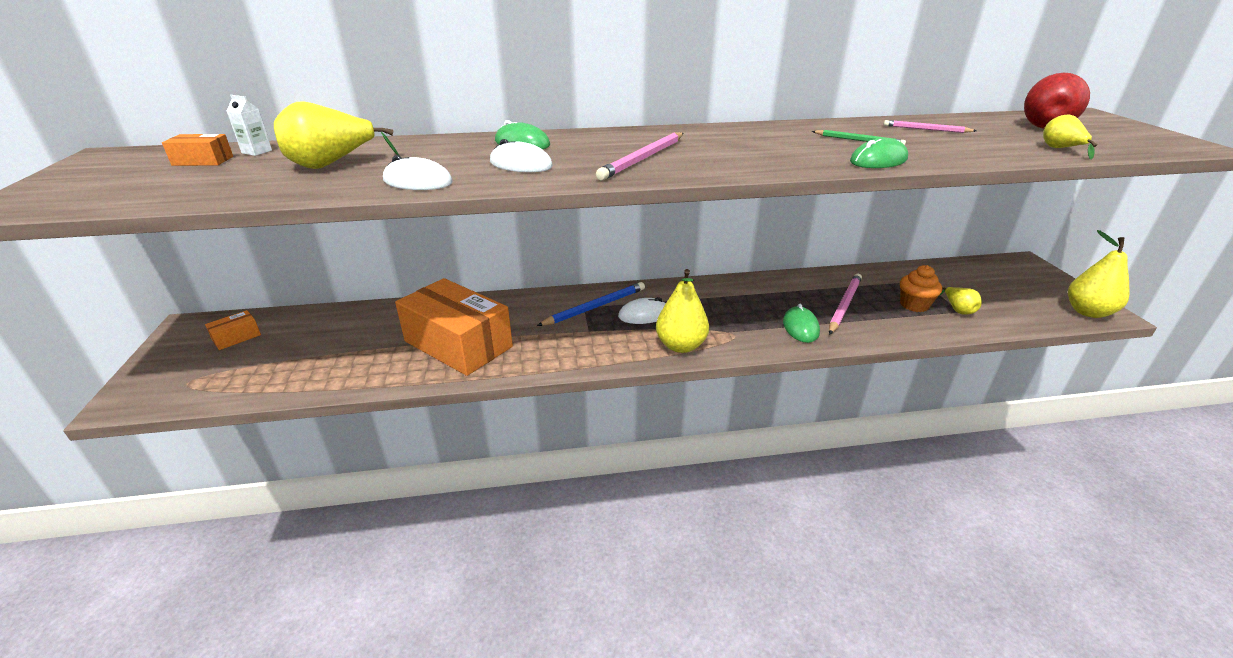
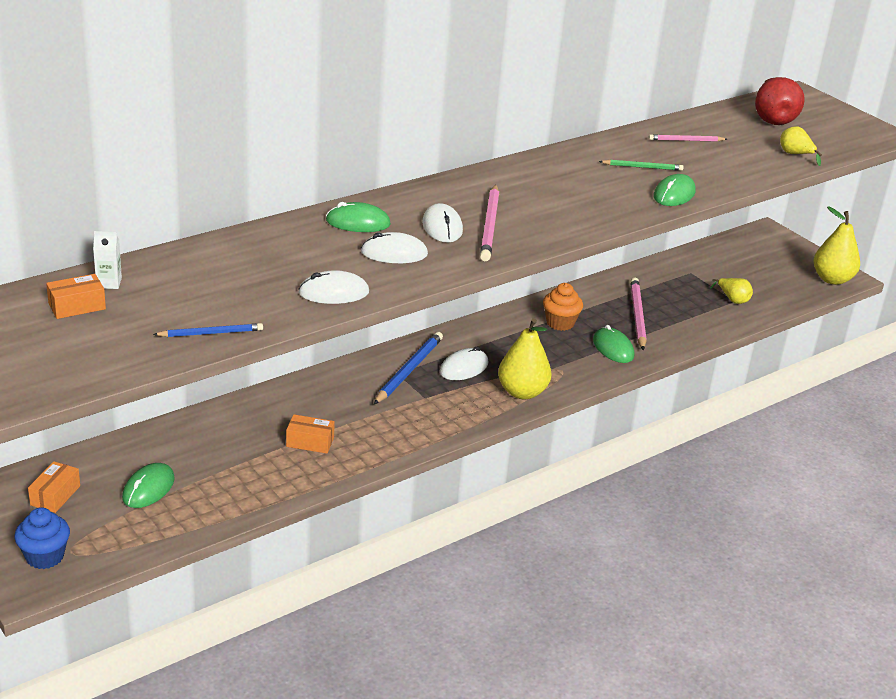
camera: 30 degrees left, 0 degrees up
(166, 382) = (45, 556): none -> blue cupcake
(259, 192) = (211, 333): none -> blue pencil
(301, 349) = (148, 488): none -> green mouse
(332, 165) = (220, 287): yellow pear -> none
(458, 344) = (310, 442): orange box -> orange box, size x0.41
(594, 154) = (442, 227): none -> white mouse
(914, 305) = (695, 302): orange cupcake -> orange cupcake (560, 323)

